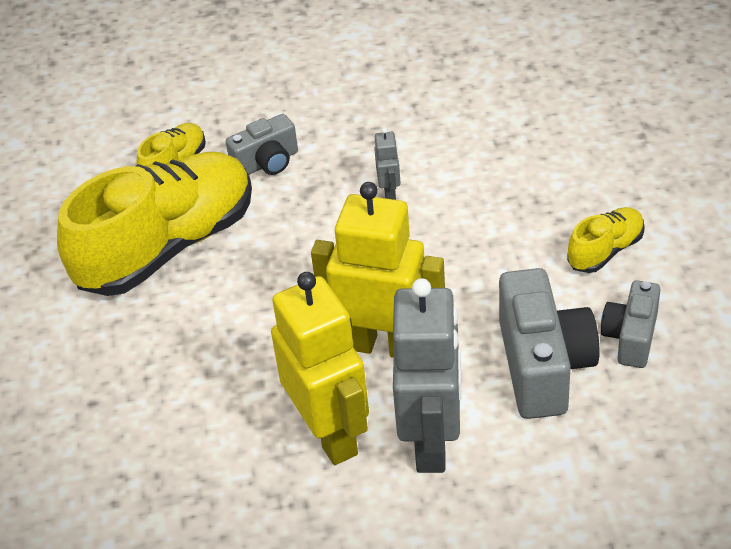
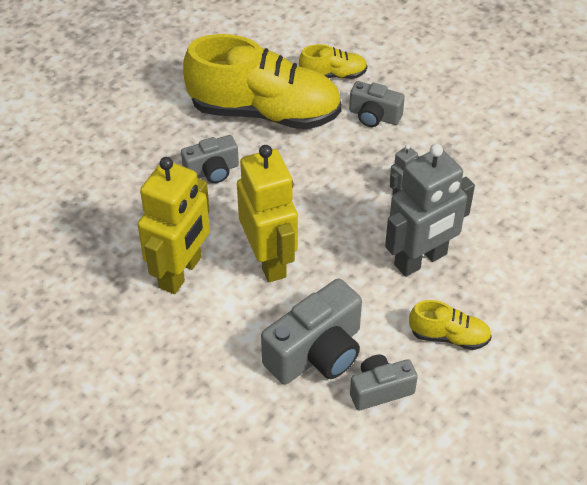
camera: 50 degrees right, 5 degrees up
(207, 334) = (212, 171): none -> grey camera
(432, 442) = (211, 326): grey robot -> grey robot (421, 260)

